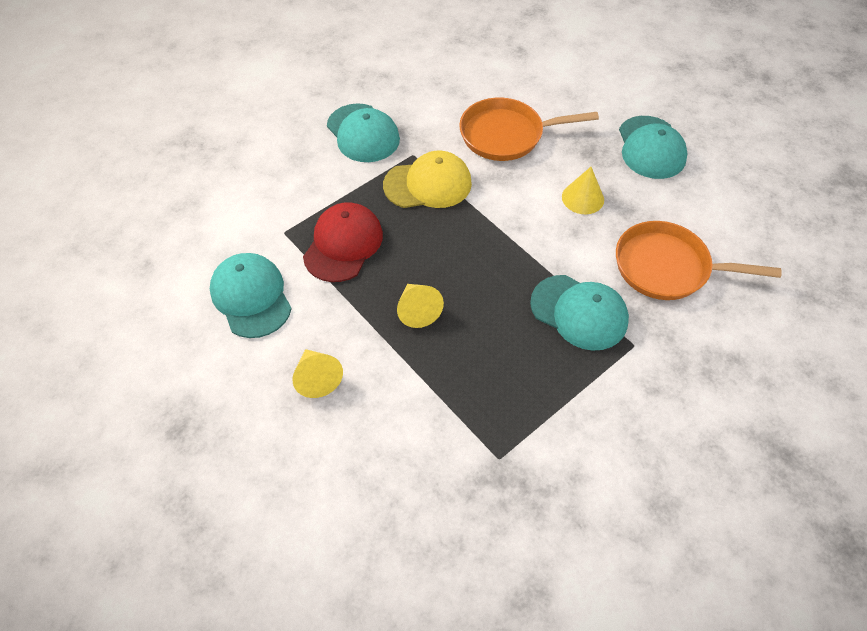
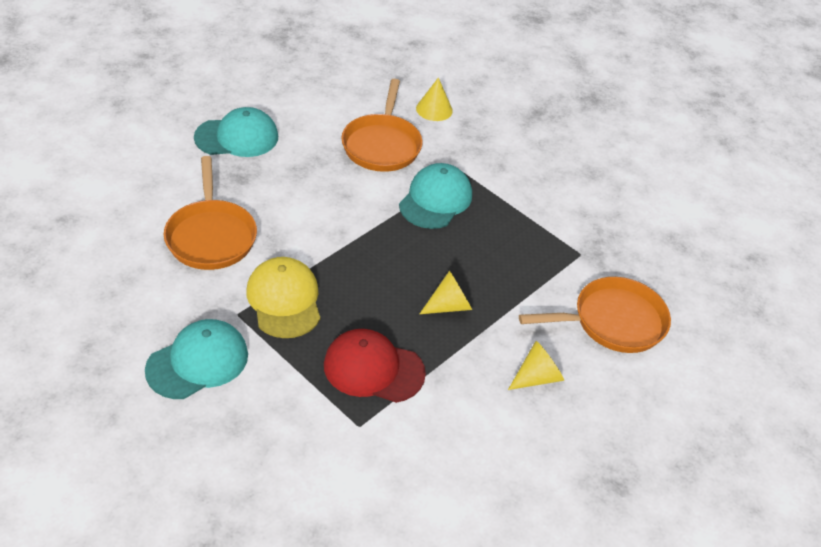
camera: 100 degrees left, 10 degrees down
(251, 297) = (452, 445): turquoise cap -> none
(387, 473) = (612, 321): none -> orange pan
(583, 198) = (303, 187): yellow cone -> yellow cone (434, 109)

